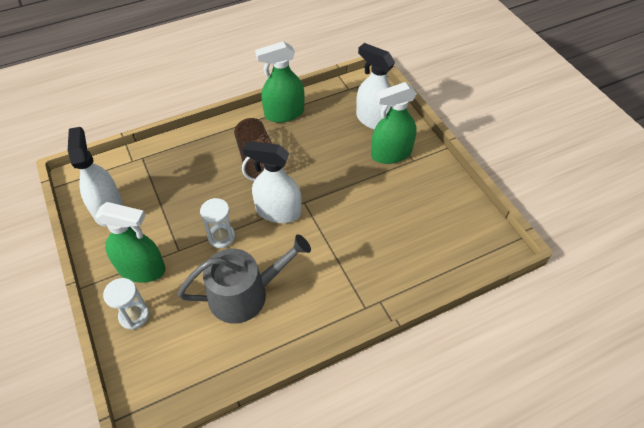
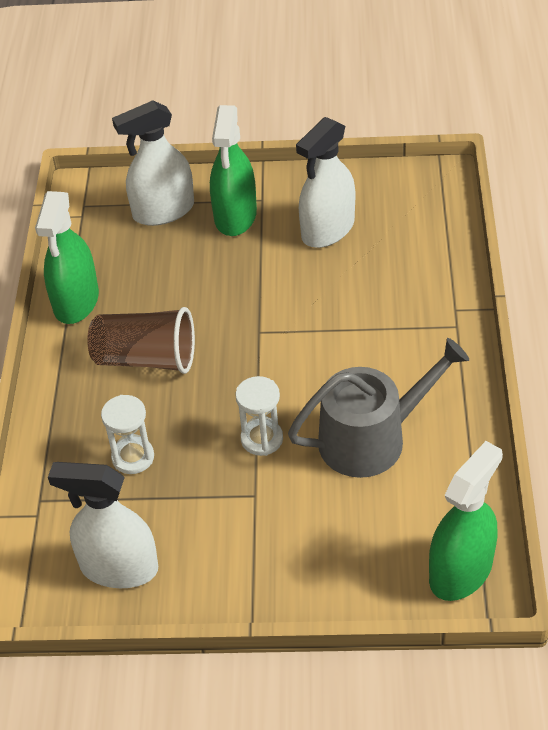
camera: 60 degrees left, 5 degrees down
(134, 316) = (338, 573): white hourglass -> white hourglass (133, 457)
(141, 269) = (262, 547): green spray bottle -> green spray bottle (461, 571)
(245, 294) = (372, 438): grey watering can -> grey watering can turned 60 degrees clockwise
(278, 211) = (257, 364): white spray bottle -> white spray bottle (328, 229)

